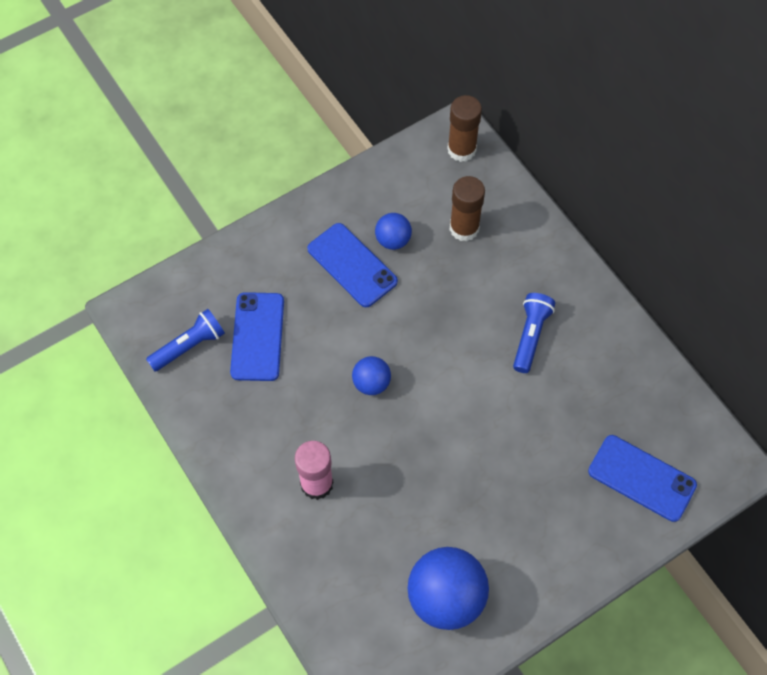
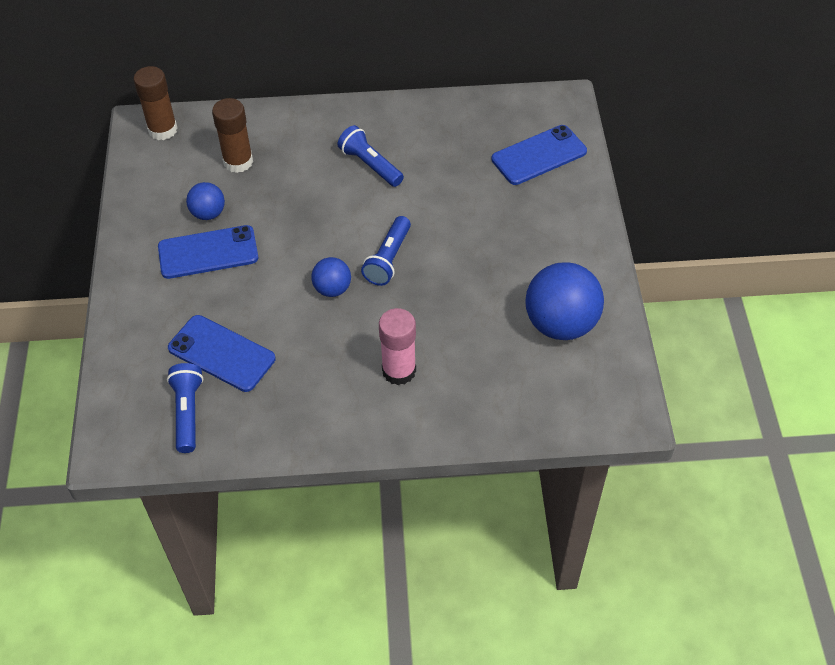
camera: 60 degrees left, 10 degrees down
(431, 410) = (388, 259): none -> blue flashlight

